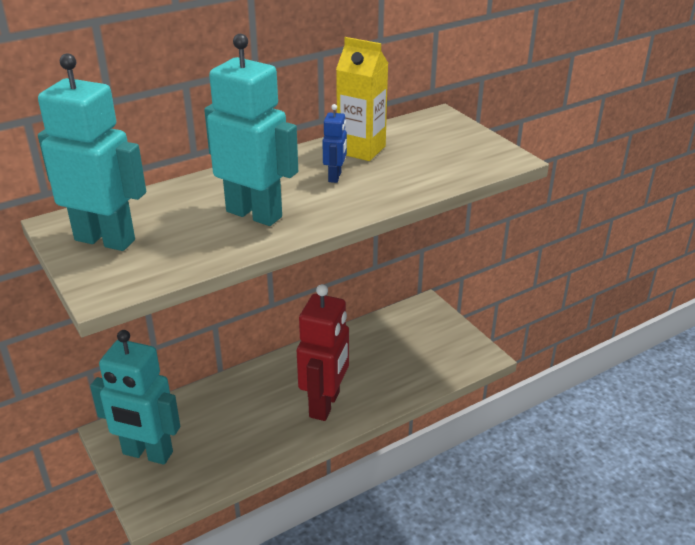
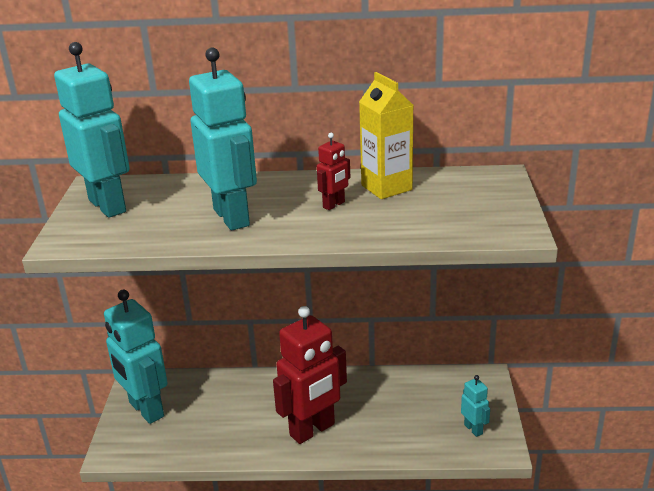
camera: 35 degrees right, 5 degrees down
(335, 177) = (334, 205): blue robot -> red robot
(451, 350) = (473, 429): none -> turquoise robot

